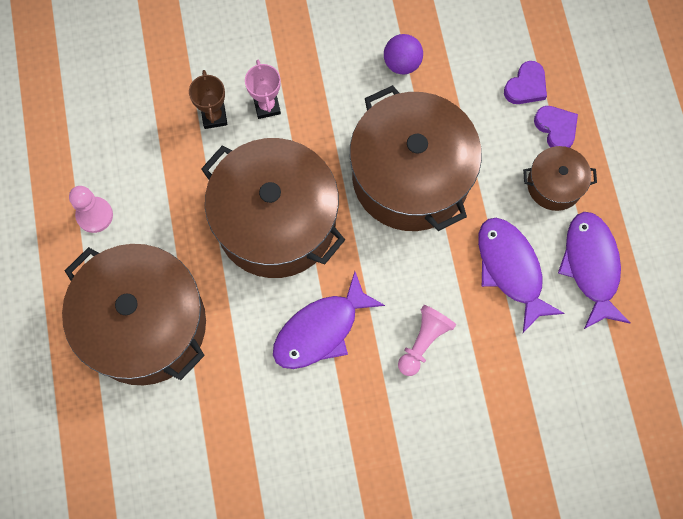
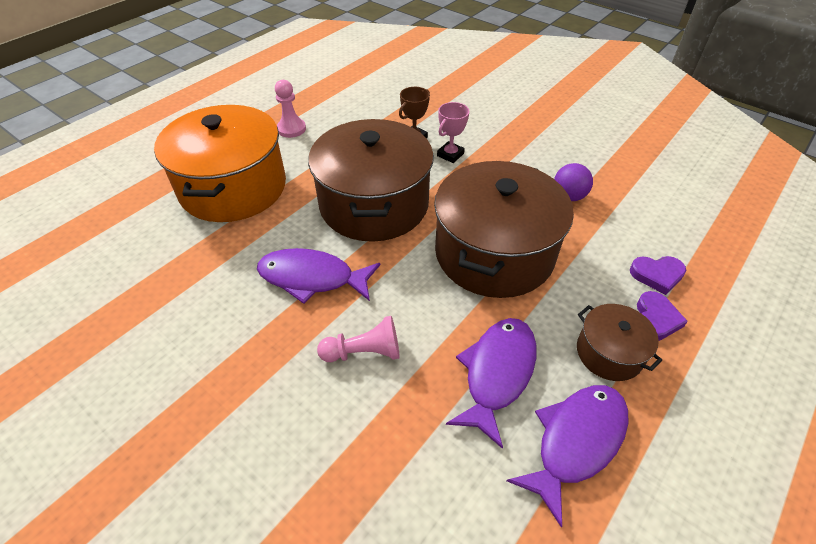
camera: 50 degrees right, 25 degrees down
(145, 324) = (233, 187): brown pot -> orange pot

